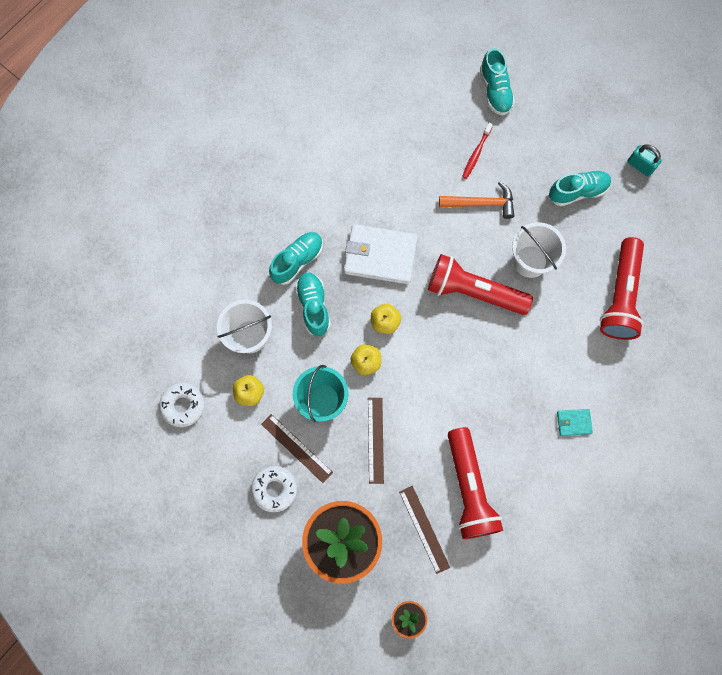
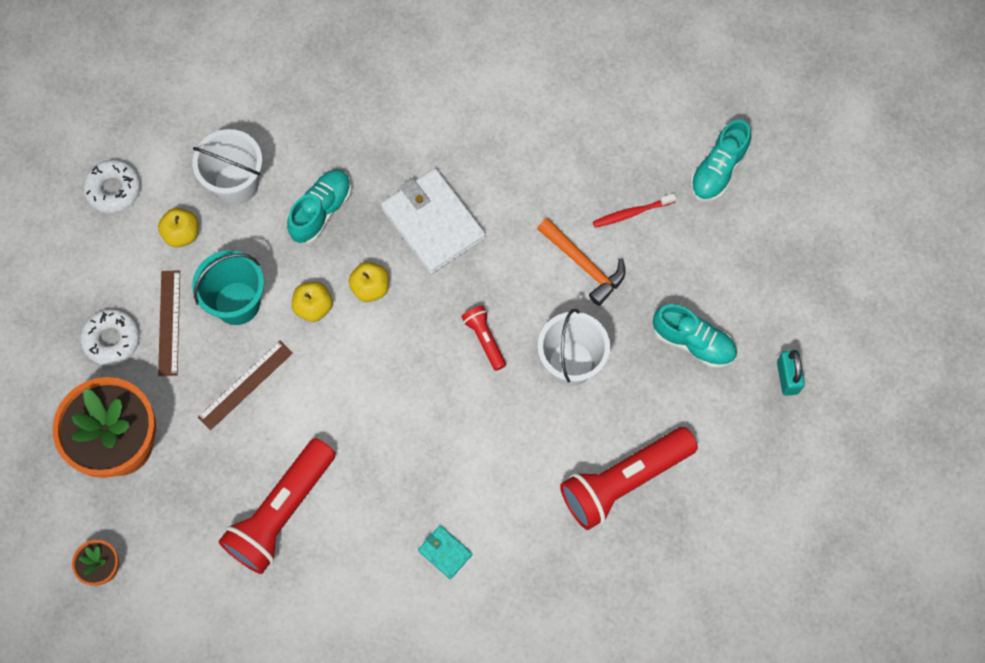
camera: 45 degrees right, 5 degrees down
(297, 261) = (351, 156): turquoise shoe -> none
(424, 529) = (201, 507): brown ruler -> none
(473, 291) = (484, 339): red flashlight -> red flashlight, size x0.48

